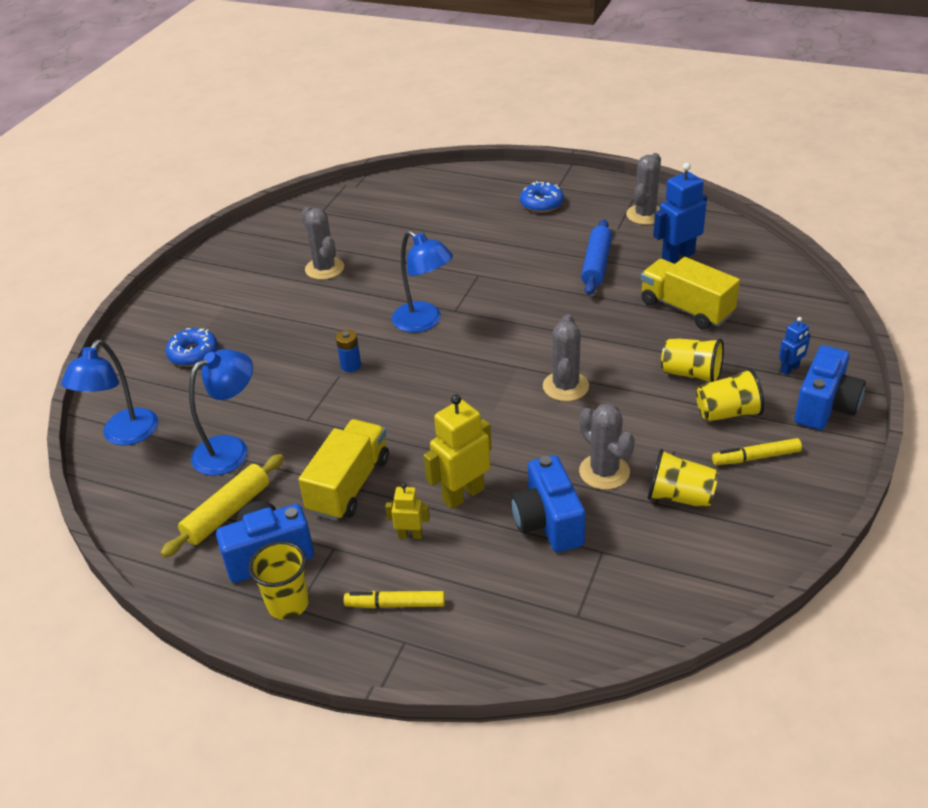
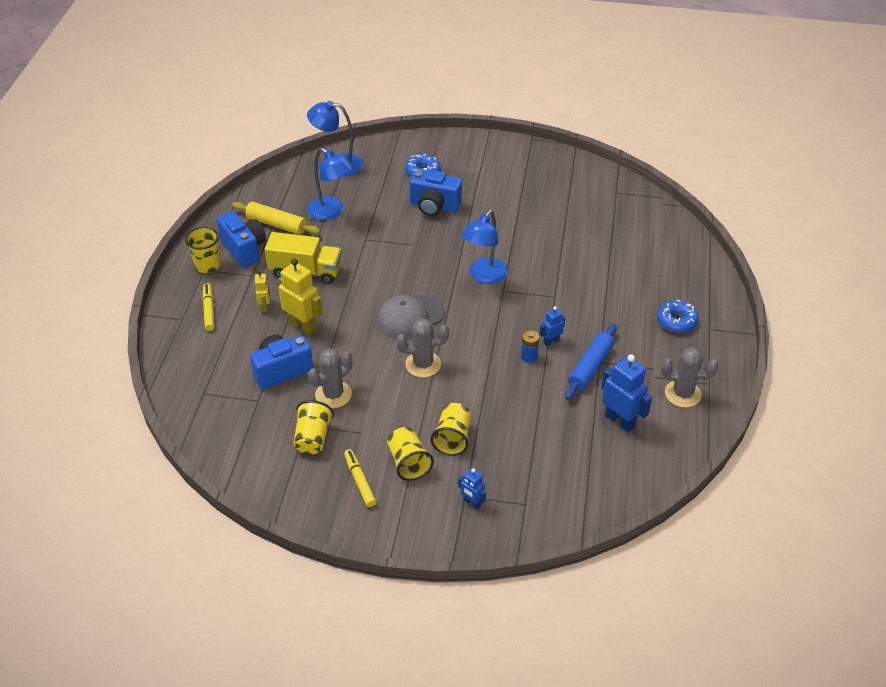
camera: 75 degrees right, 5 degrees up
(324, 268) = (538, 211): grey cactus -> none
(351, 365) = (425, 248): blue battery -> blue battery (529, 357)
(477, 390) = (410, 317): none -> grey cap
(550, 285) = (551, 341): none -> blue robot
(596, 264) = (590, 367): blue rolling pin -> blue rolling pin turned 60 degrees counterclockwise
(686, 309) = (541, 431): yellow truck -> none
(825, 407) = (426, 526): blue camera -> blue camera (434, 206)

